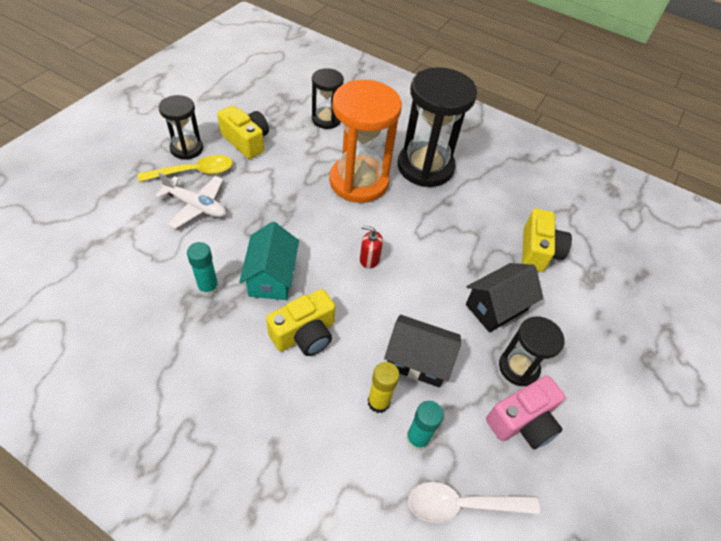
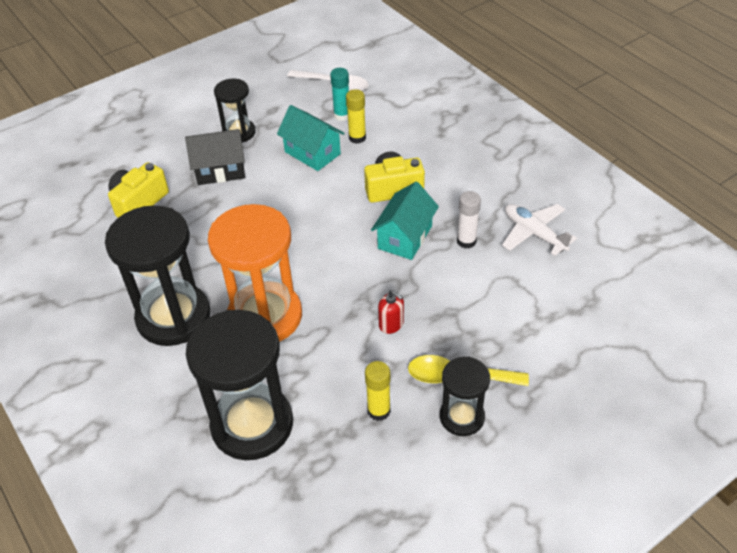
camera: 150 degrees left, 5 degrees down
(196, 206) = (463, 328): white plane -> white plane (534, 233)
(208, 288) = (466, 241): turquoise glue stick -> white glue stick
(246, 141) = (379, 411): yellow camera -> yellow glue stick
(326, 119) = (252, 424): black hourglass -> black hourglass, size x1.83
(369, 259) = (305, 232): red soap dispenser -> red soap dispenser (391, 324)
(417, 360) = (312, 153): black house -> turquoise house
(522, 421) = (263, 107): pink camera -> none

